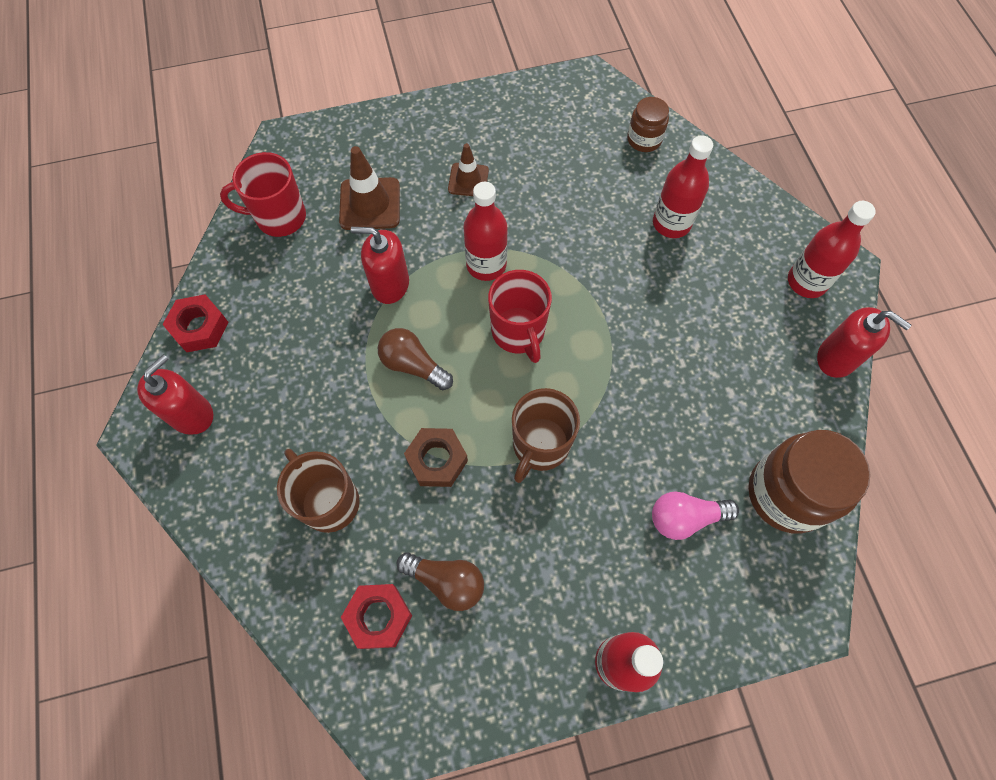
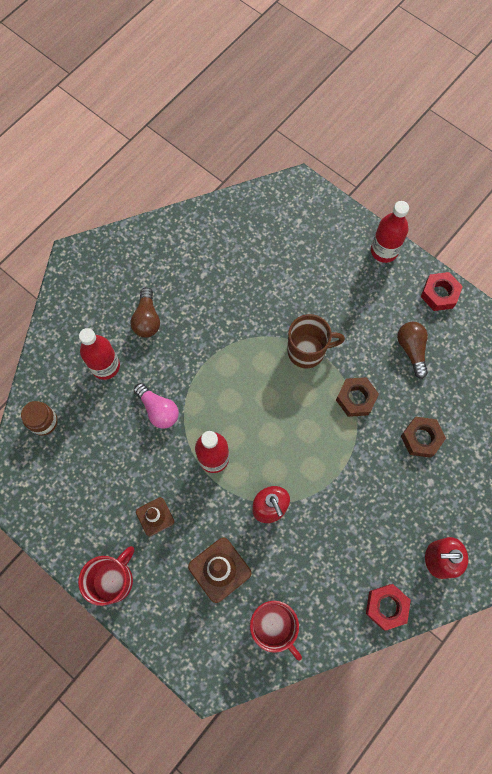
camera: 125 degrees left, 5 degrees up
(329, 501) = (421, 438): brown mug -> brown nut
(378, 617) = (453, 370): red nut -> red nut (439, 294)
(413, 365) = (312, 453): brown light bulb -> brown light bulb (147, 319)
(518, 332) = (247, 407): red mug -> red mug (114, 580)
(685, 518) = (292, 260): pink light bulb -> pink light bulb (158, 410)
(787, 494) = (243, 221): brown jar -> none
(806, 282) = (100, 270): red bottle -> none
(836, 358) = (143, 233): red soap dispenser -> none

